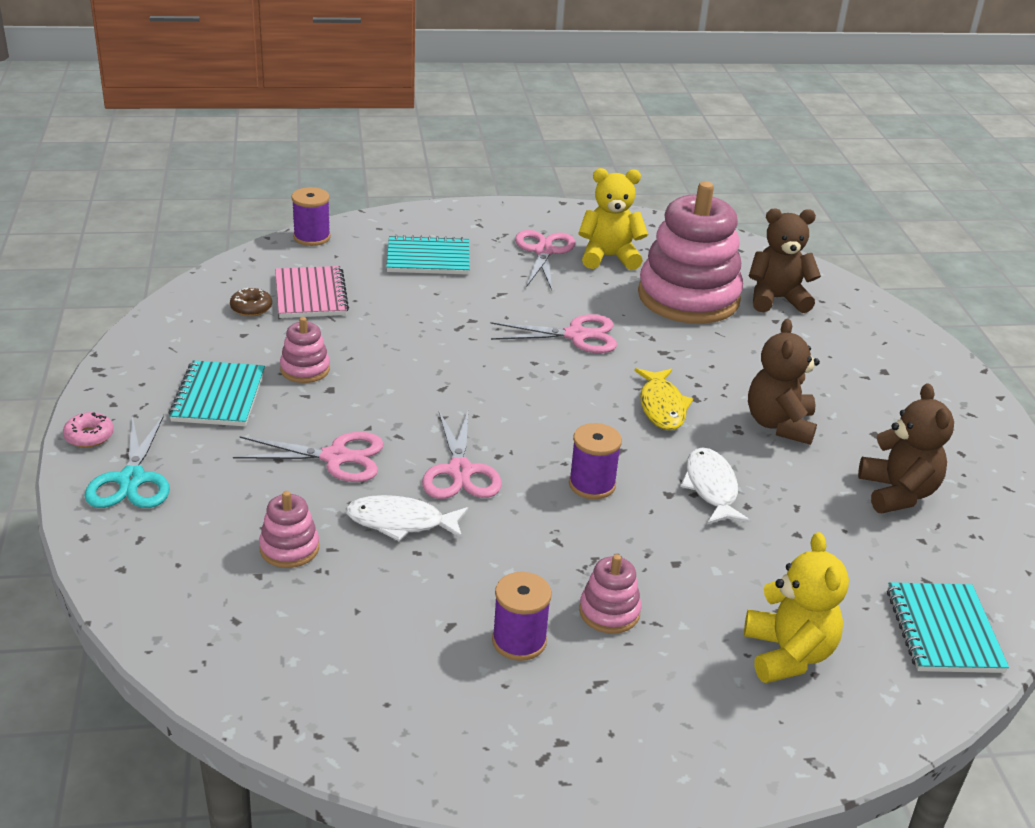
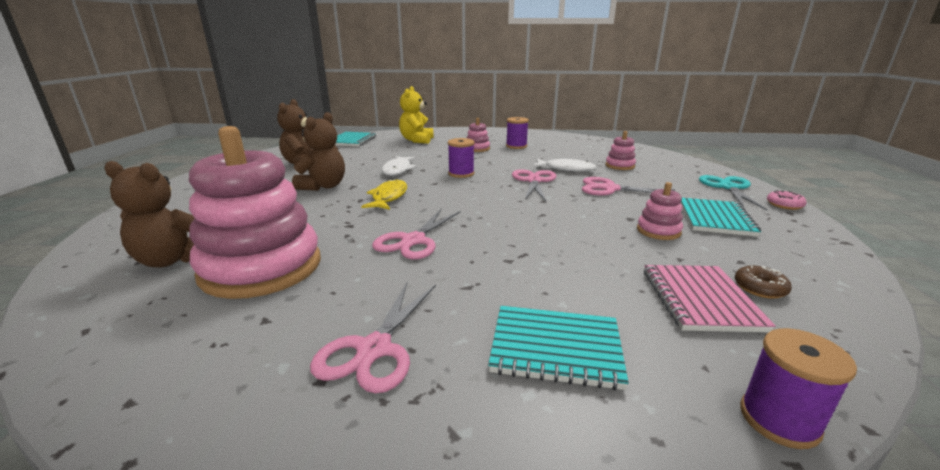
camera: 165 degrees left, 10 degrees down
(576, 335) = (413, 241): pink scissors -> pink scissors turned 75 degrees counterclockwise
(609, 257) = (288, 330): yellow teddy bear -> none

